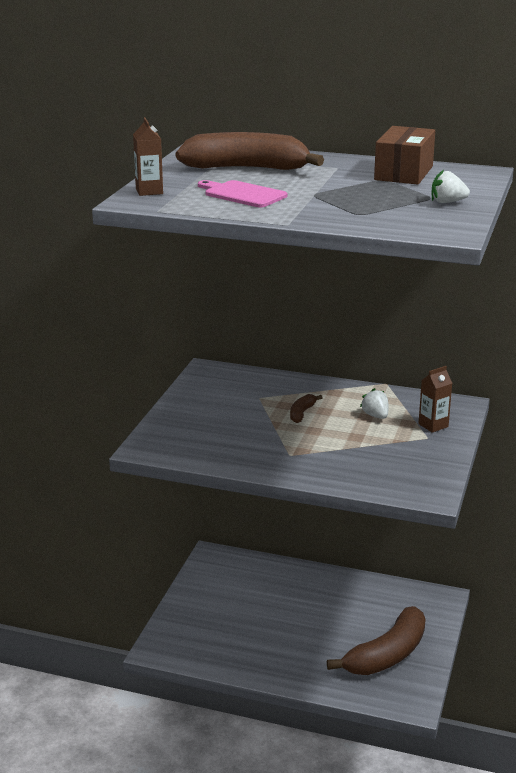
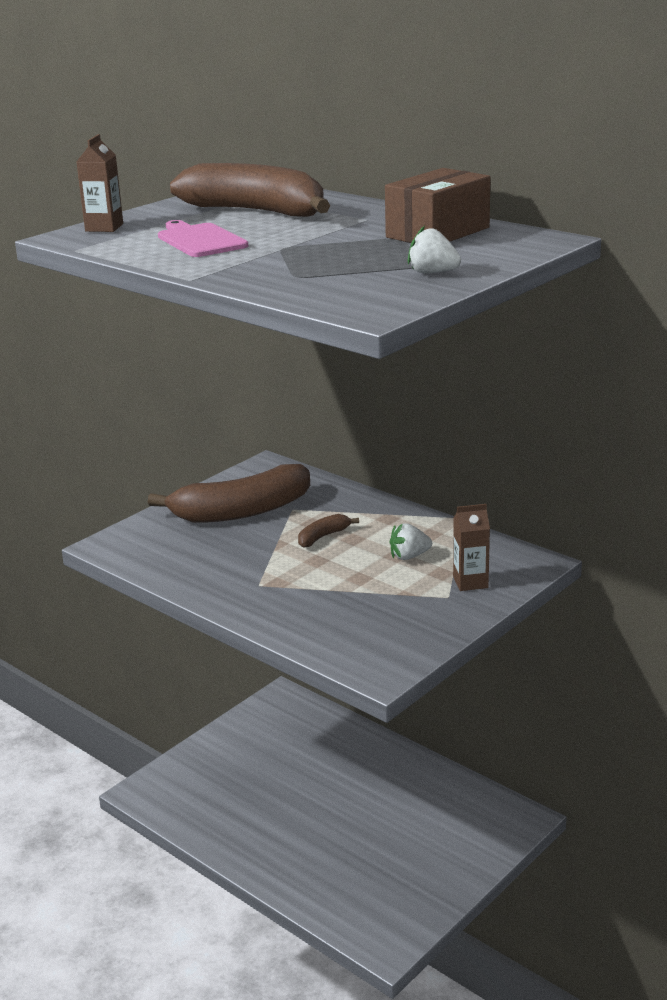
camera: 25 degrees right, 0 degrees up
(375, 416) = (409, 556): white strawberry -> white strawberry turned 105 degrees counterclockwise
(387, 655) = (398, 872): brown banana -> brown banana (241, 511)

